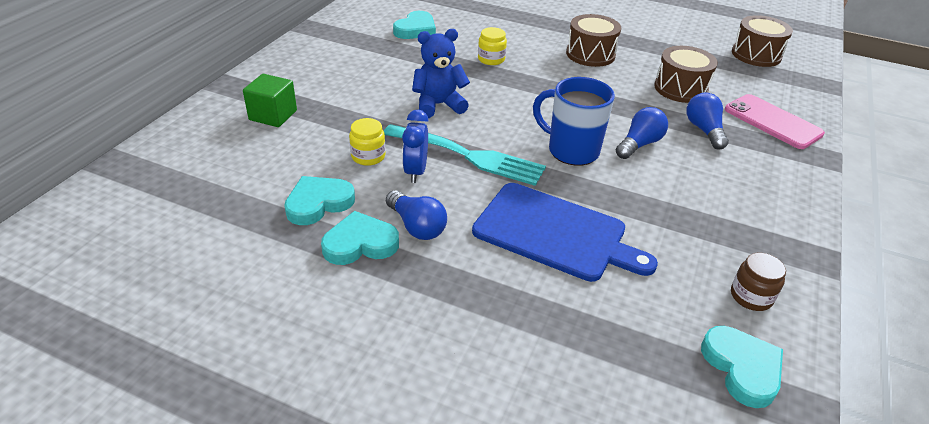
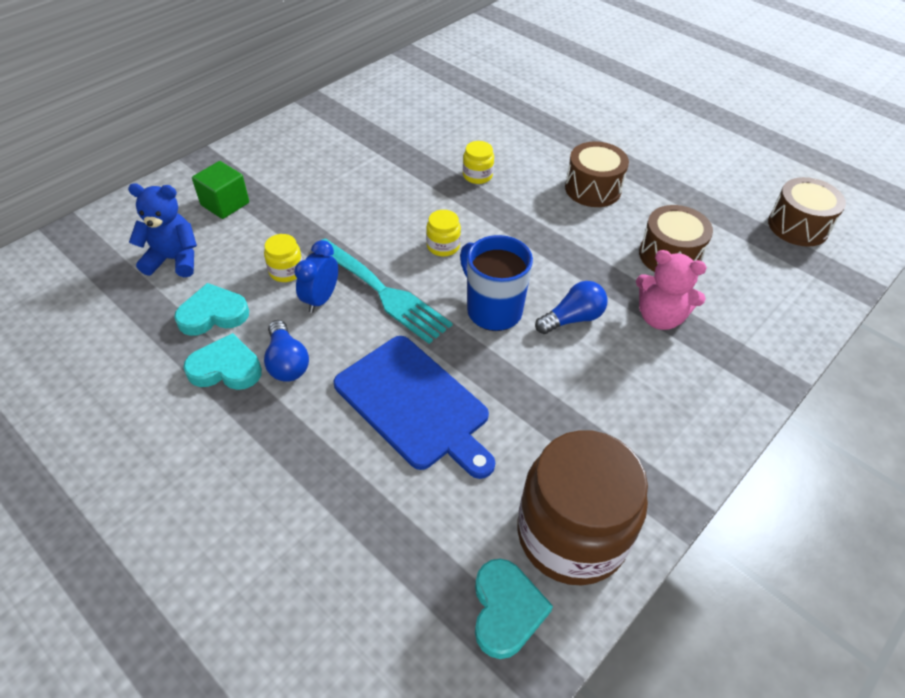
camera: 20 degrees right, 10 degrees up
(416, 29) = (420, 122): turquoise heart -> none
(438, 105) = (389, 223): blue teddy bear -> blue teddy bear (174, 259)
(497, 113) = (443, 246): none -> yellow jar
(704, 130) = (660, 317): blue light bulb -> pink teddy bear
(751, 296) = (571, 534): brown jar -> brown jar, size x2.44
(772, 122) = (752, 324): pink phone -> none

